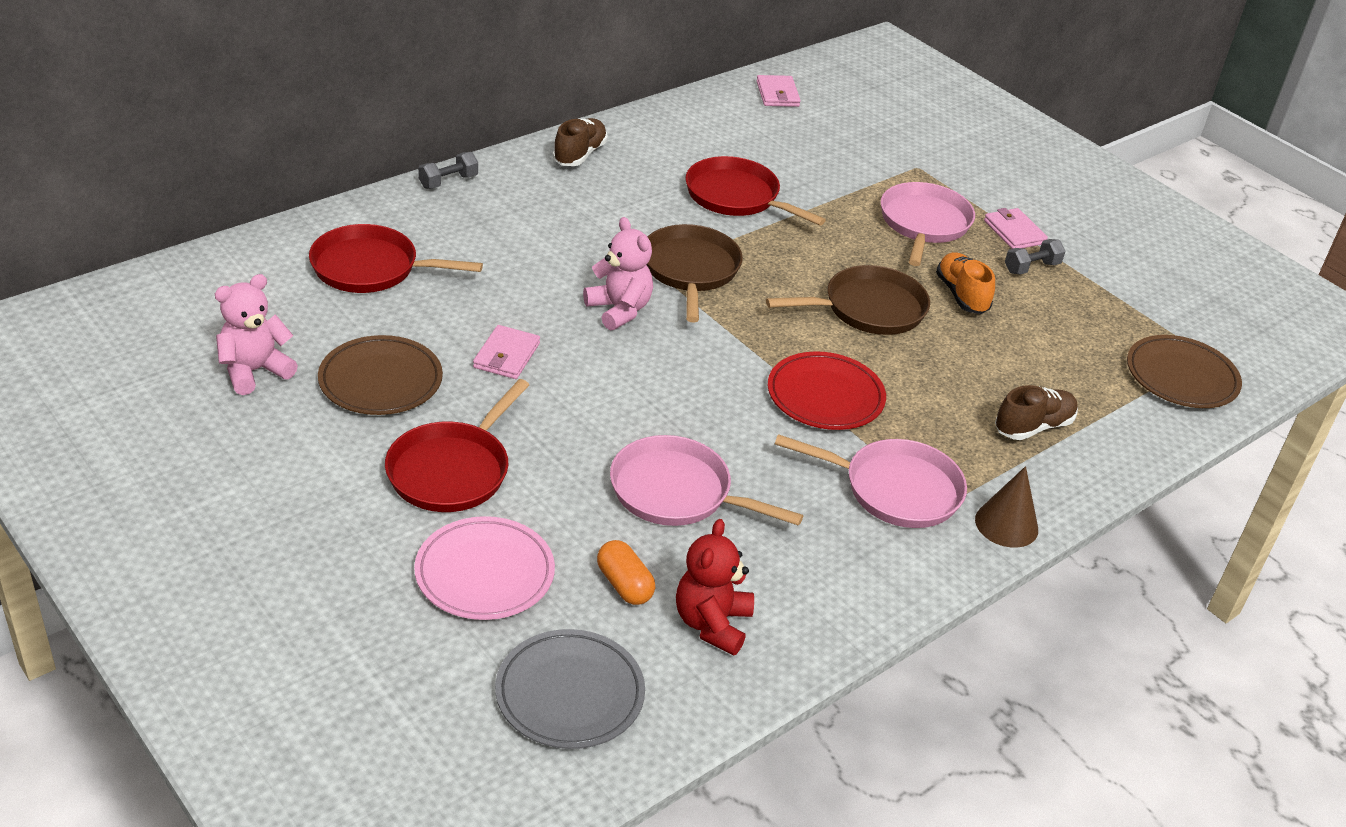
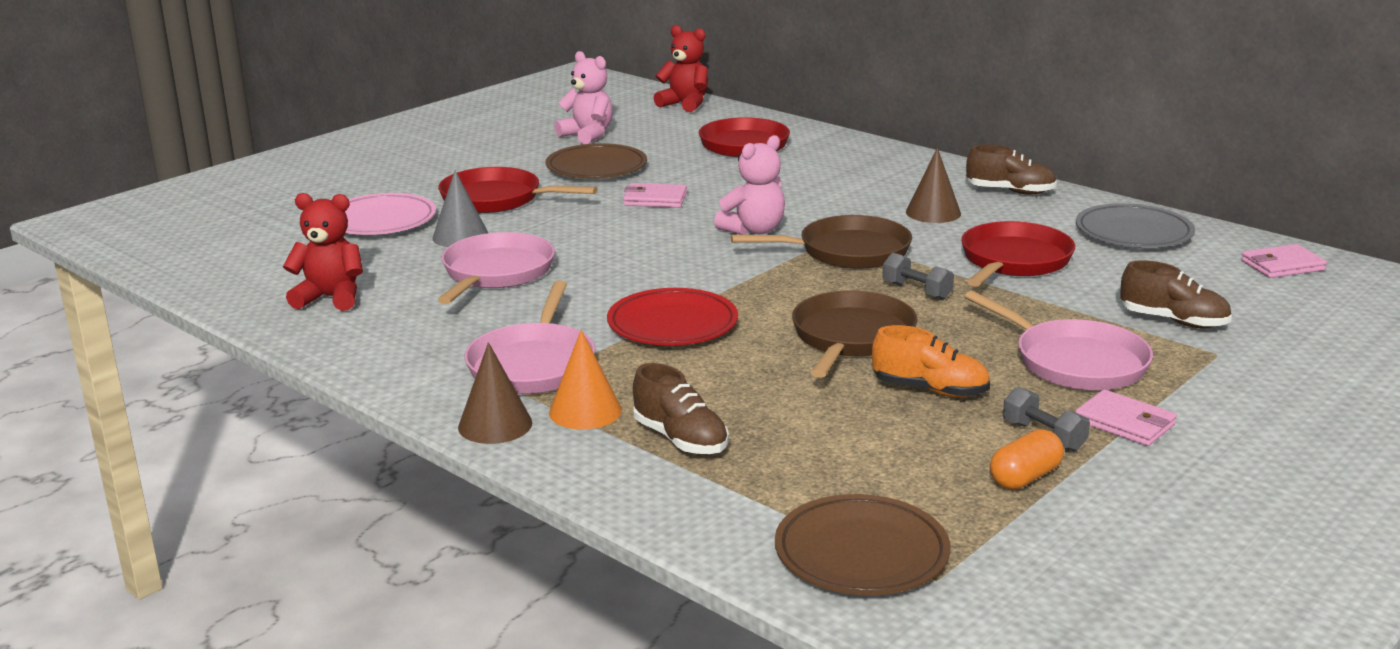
camera: 85 degrees right, 15 degrees down
(181, 279) = (685, 104): none -> red teddy bear
(448, 182) = (901, 154): grey dumbbell -> grey dumbbell (917, 291)
(562, 510) = (460, 236): none -> grey cone
(569, 694) = (253, 258): grey plate -> grey plate (1133, 233)
(614, 205) = (933, 212): none -> brown cone
(624, 585) = (374, 264): orange capsule -> orange capsule (1025, 477)
(863, 166) = (1173, 321): none -> brown shoe
(868, 309) = (851, 338): brown pan -> brown pan turned 135 degrees counterclockwise
(924, 224) = (1074, 362): pink pan -> pink pan turned 45 degrees clockwise
(961, 295) = (930, 390): orange shoe -> orange shoe turned 45 degrees clockwise
(985, 470) = (585, 411): none -> orange cone
(1014, 232) = (1125, 423): pink wallet -> pink wallet turned 75 degrees clockwise

